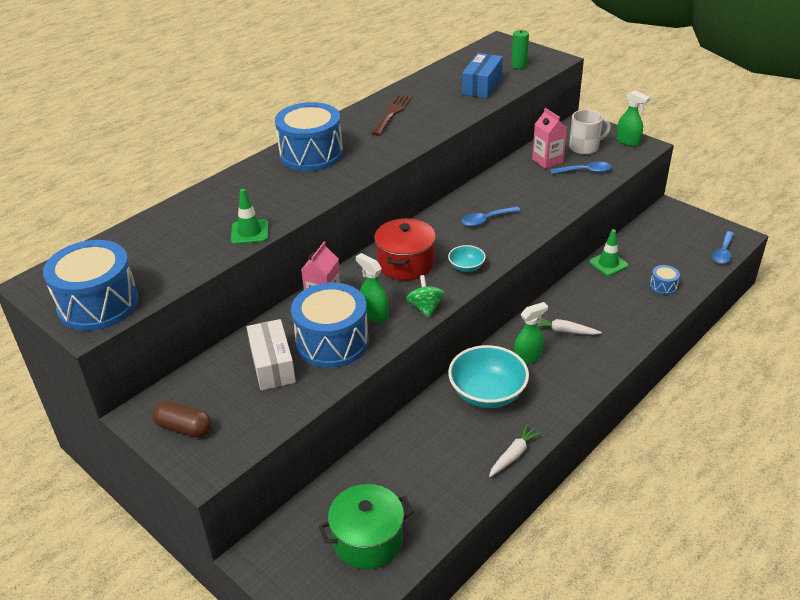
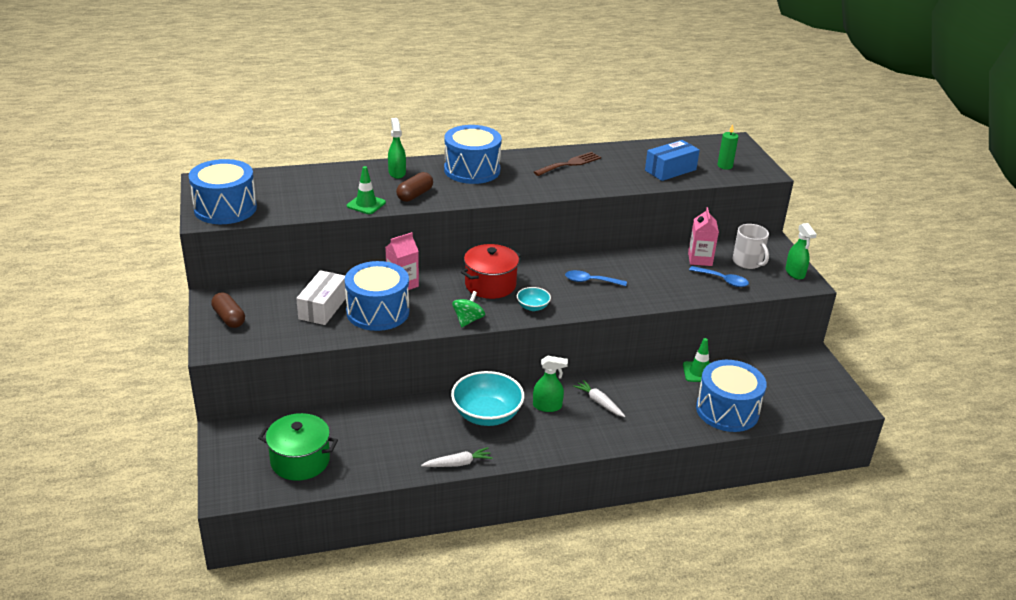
camera: 30 degrees right, 5 degrees down
(287, 202) = (415, 195): none -> brown capsule
(374, 314) = (427, 308): green spray bottle -> green spray bottle (397, 173)
(584, 147) = (747, 262): white mug -> white mug turned 45 degrees clockwise
(663, 286) = (727, 410): blue drum -> blue drum, size x2.32
(723, 253) = (819, 411): blue spoon -> none

